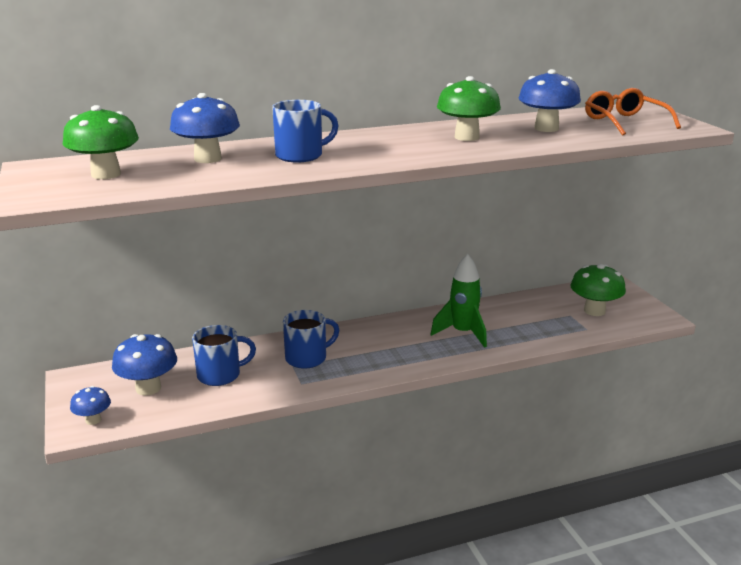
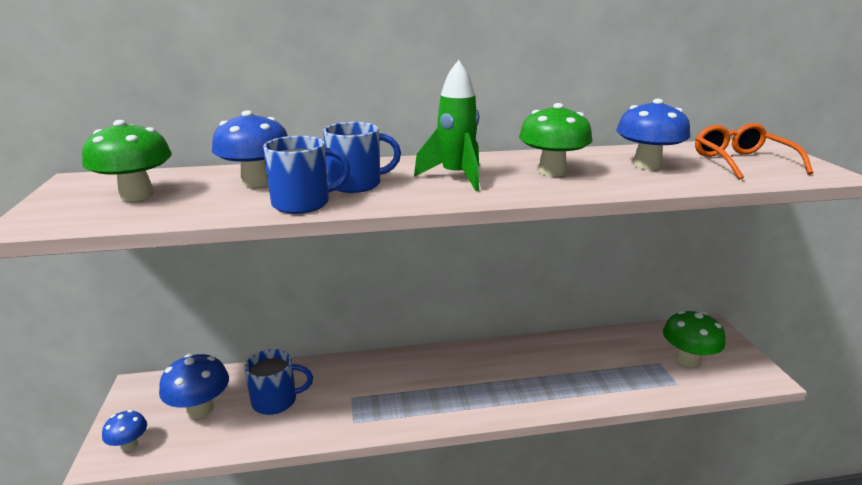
camera: 10 degrees right, 0 degrees up
(307, 358) = (369, 389): blue mug -> blue mug (303, 203)
(463, 333) = (539, 374): green rocket -> green rocket (456, 177)

